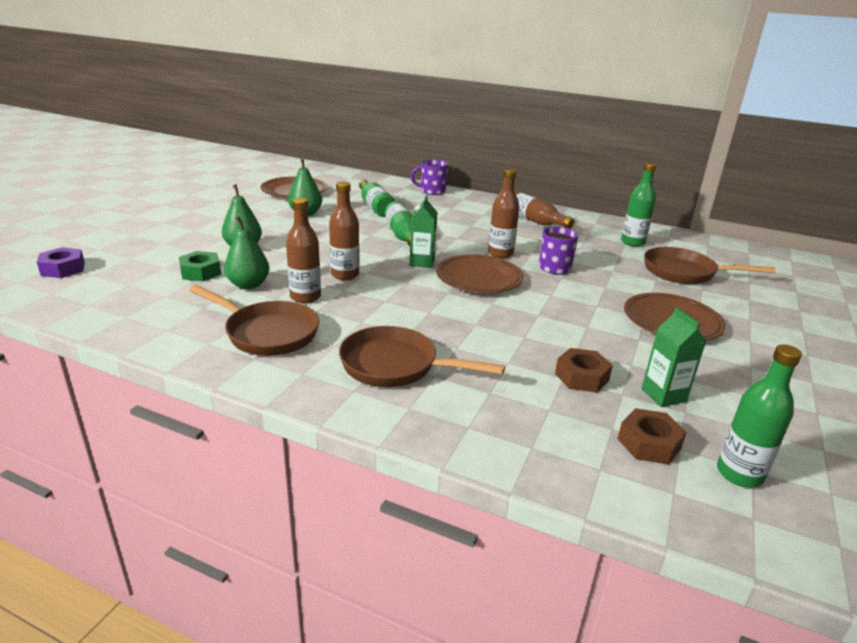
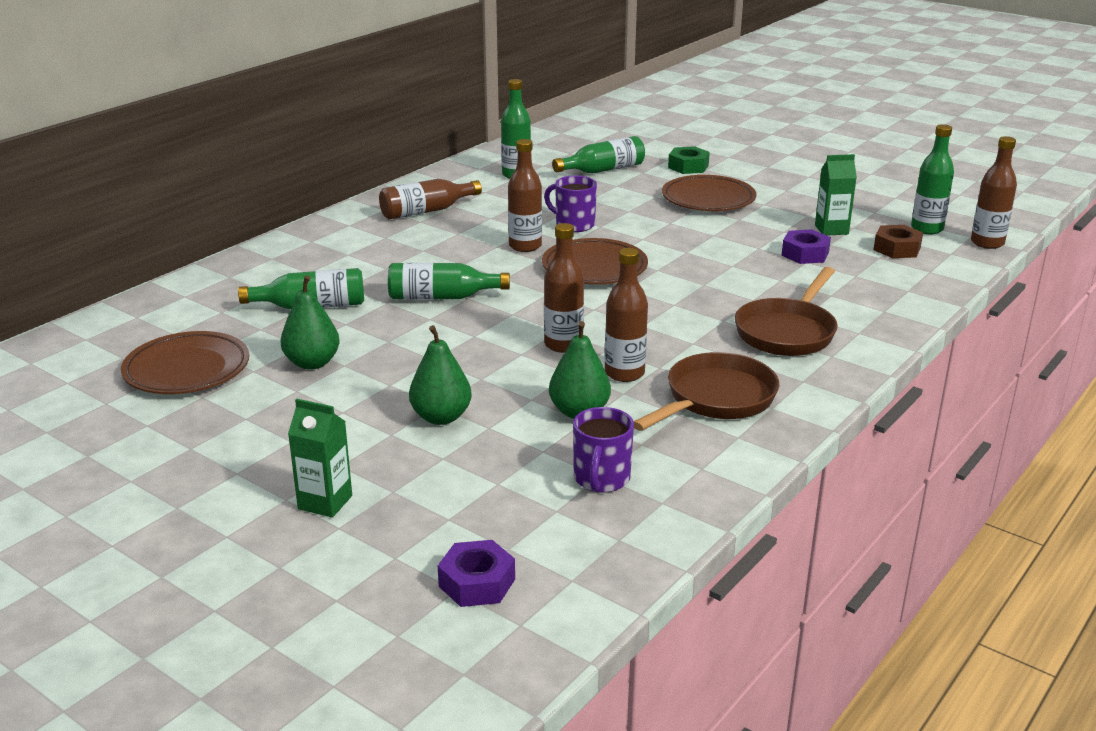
camera: 75 degrees left, 0 degrees up
(200, 272) = (526, 450): green nut -> green nut (688, 166)
(422, 262) = (537, 294): green carton -> green carton (325, 502)
(432, 191) = (263, 258): purple mug -> purple mug (601, 479)
(581, 377) = (805, 254): brown nut -> purple nut
(684, 272) = (603, 170): brown pan -> green bottle
(743, 535) = (987, 243): none -> brown bottle

